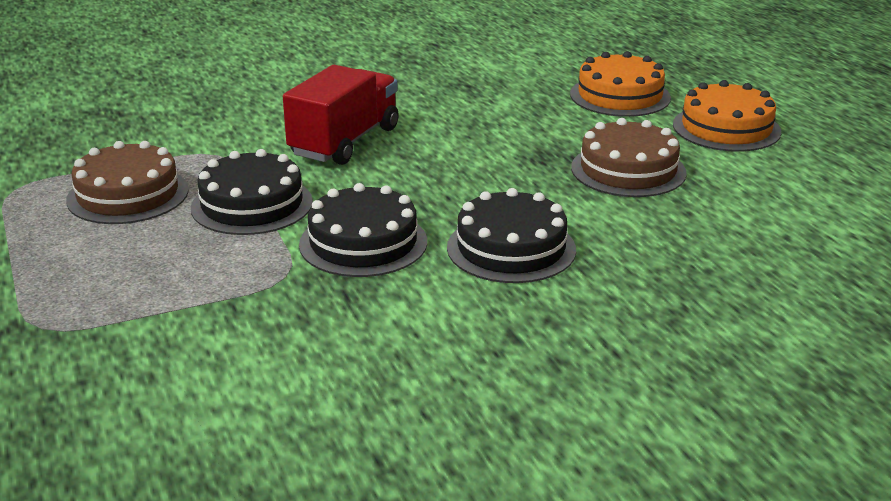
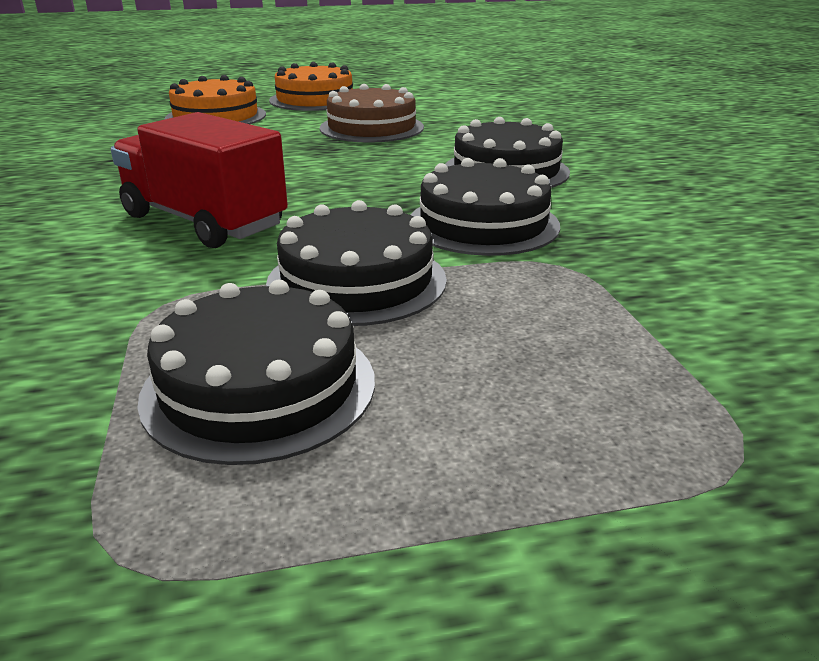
camera: 80 degrees left, 0 degrees up
(128, 195) = (259, 387): brown cake -> black cake

